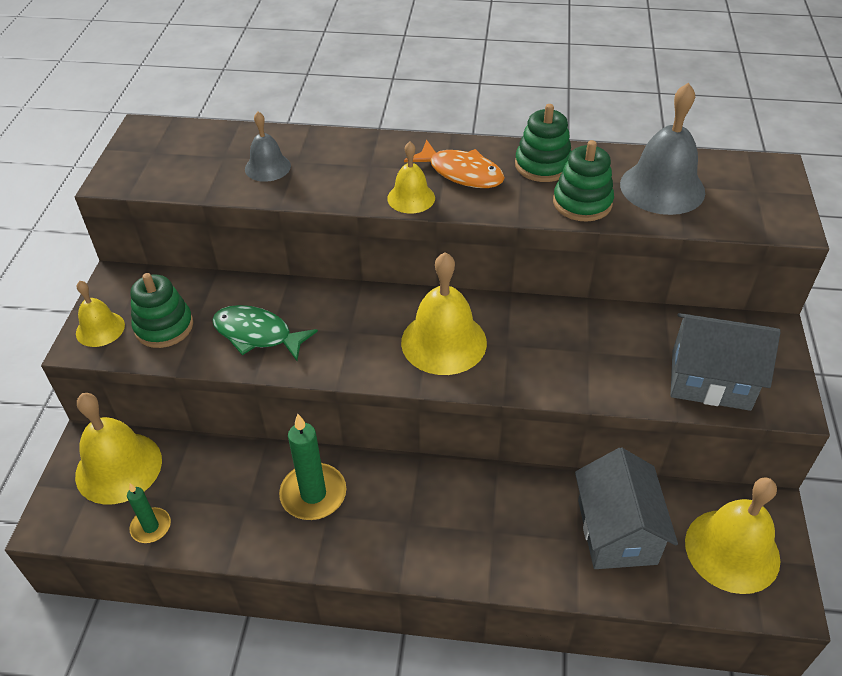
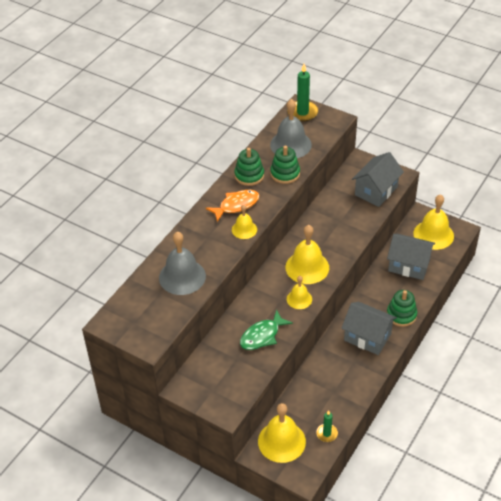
camera: 65 degrees left, 0 degrees up
(100, 329) = (219, 402): yellow bell -> yellow bell (299, 299)
(164, 327) = (234, 373): green stacking toy -> green stacking toy (401, 315)
(267, 167) = (182, 277): grey bell -> grey bell, size x1.76
(313, 494) = (339, 364): green candle -> green candle (302, 112)
(396, 518) = (367, 337): none -> grey house

